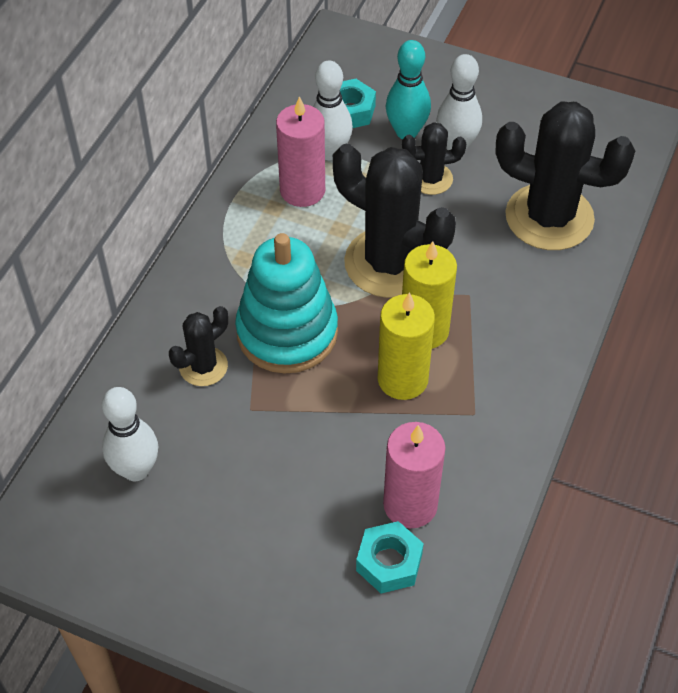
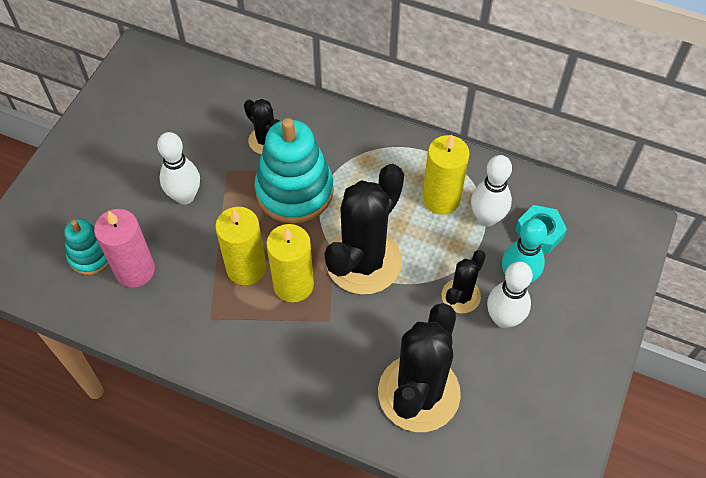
camera: 90 degrees right, 5 degrees up
(136, 470) = (184, 108): white bowling pin -> white bowling pin (185, 196)
(302, 190) = (441, 199): pink candle -> yellow candle
(389, 562) = (91, 255): turquoise nut -> turquoise stacking toy
(431, 179) = (460, 296): black cactus -> black cactus turned 45 degrees clockwise

